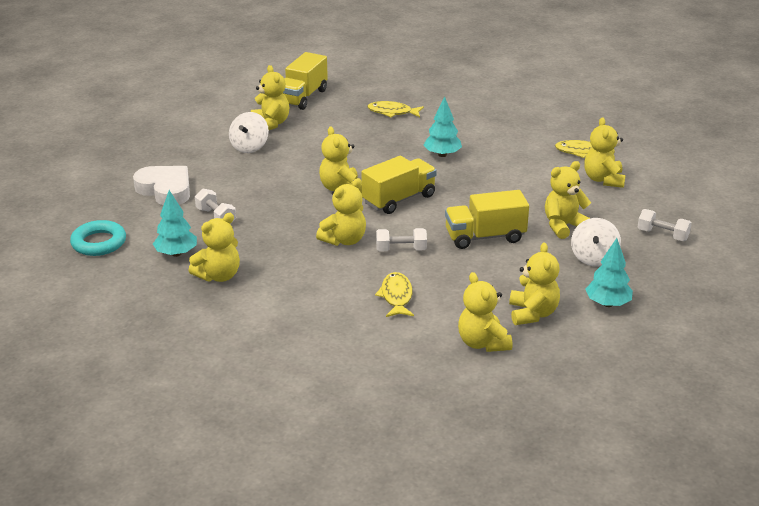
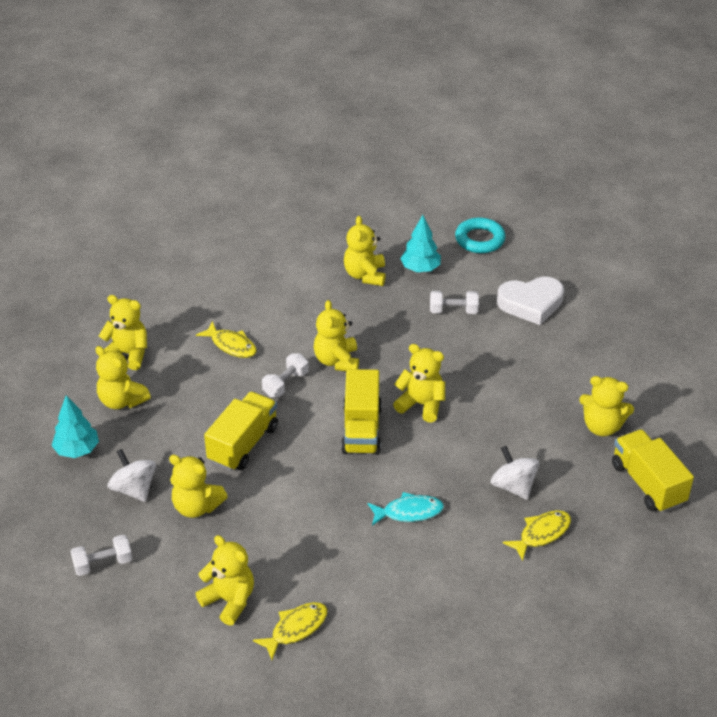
camera: 130 degrees right, 10 degrees up
(249, 147) = (563, 388): white spinning top -> white spinning top (513, 486)
(442, 155) = (409, 512): turquoise tree -> turquoise fish
(564, 226) = (196, 506): yellow teddy bear -> yellow teddy bear turned 105 degrees clockwise

